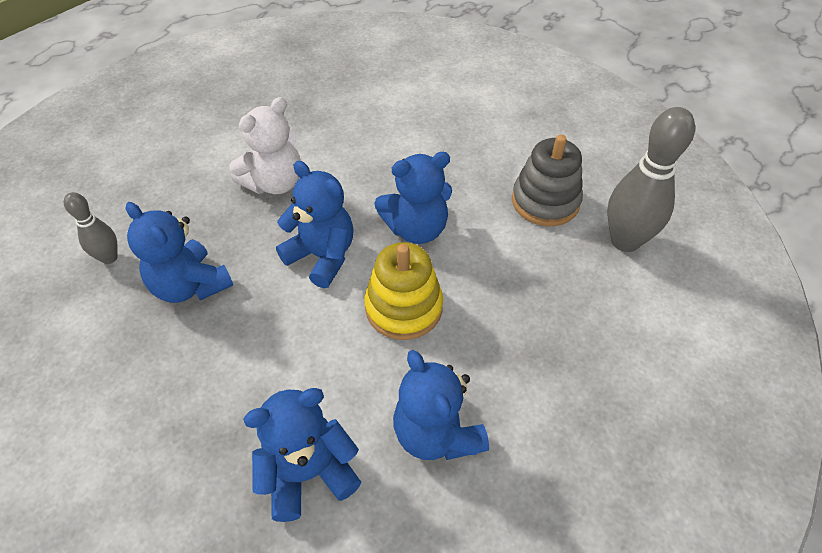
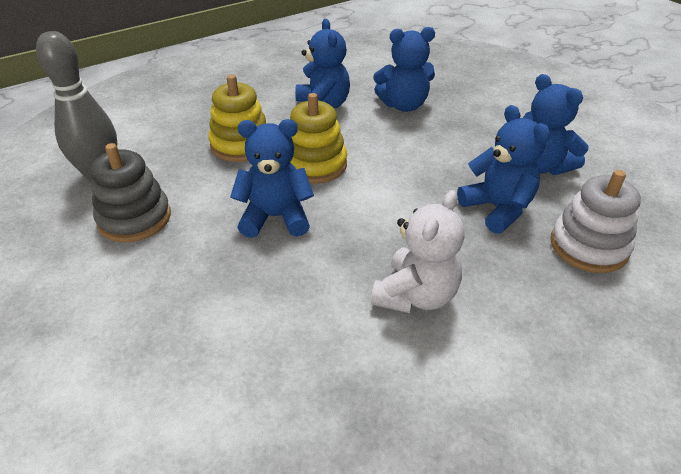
camera: 165 degrees left, 10 degrees down
(109, 257) = (588, 246): grey bowling pin -> white stacking toy
(274, 183) = (415, 295): white teddy bear -> white teddy bear turned 150 degrees clockwise
(322, 256) = (373, 210): blue teddy bear -> blue teddy bear (540, 166)
(509, 322) = (241, 144): none -> yellow stacking toy

